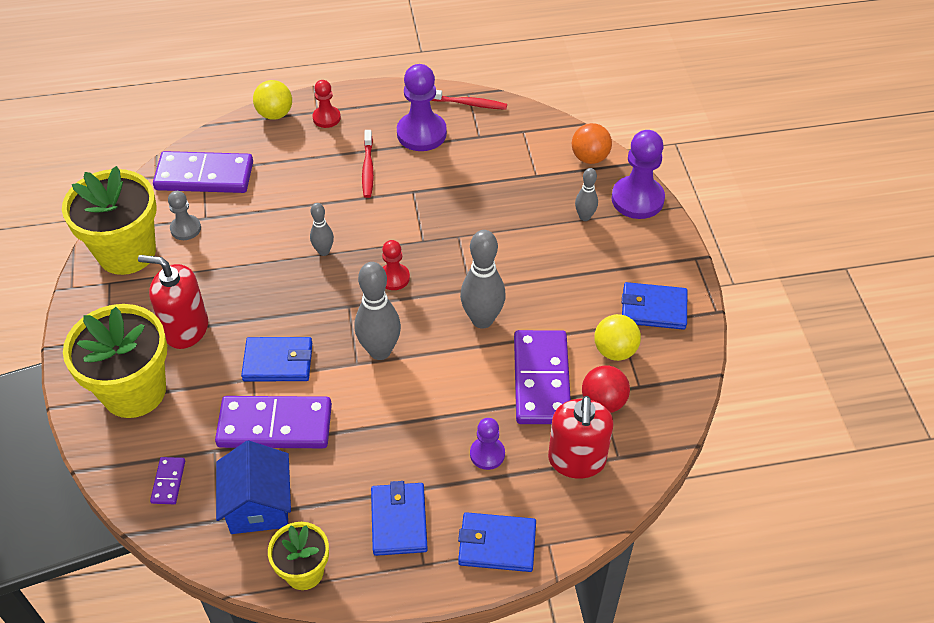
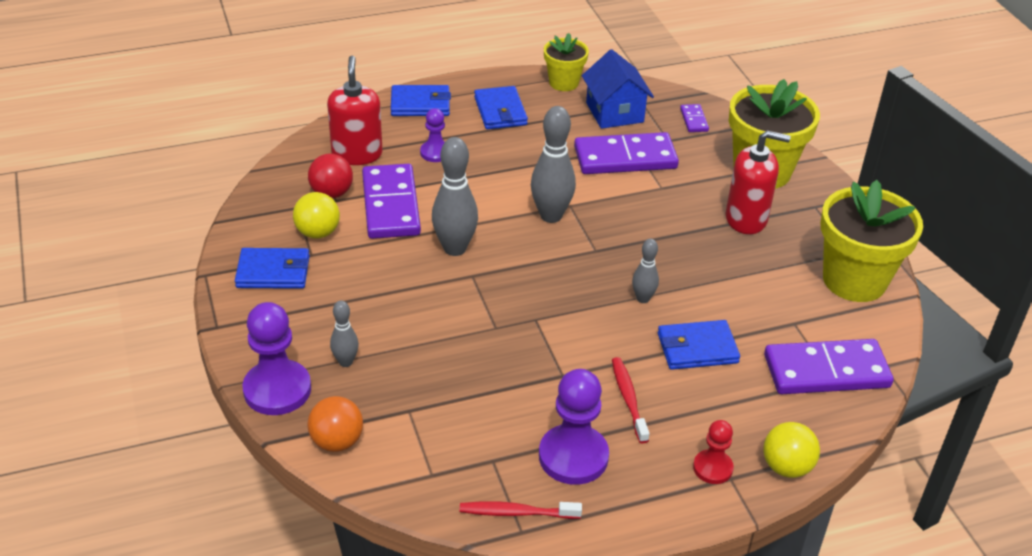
camera: 170 degrees right, 10 degrees down
(185, 229) = (808, 309): grey pawn -> none
(278, 362) = (644, 201): blue wallet -> blue wallet (697, 348)
(394, 278) = (556, 279): red pawn -> none

